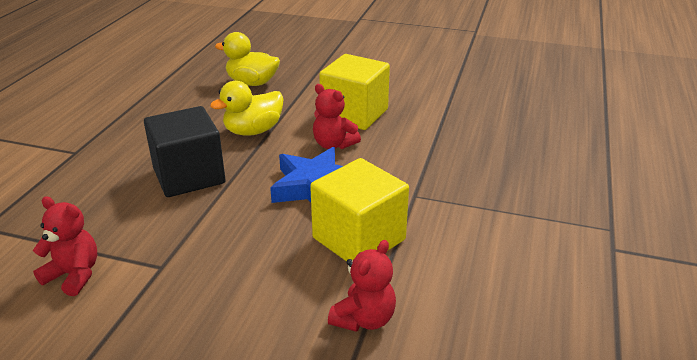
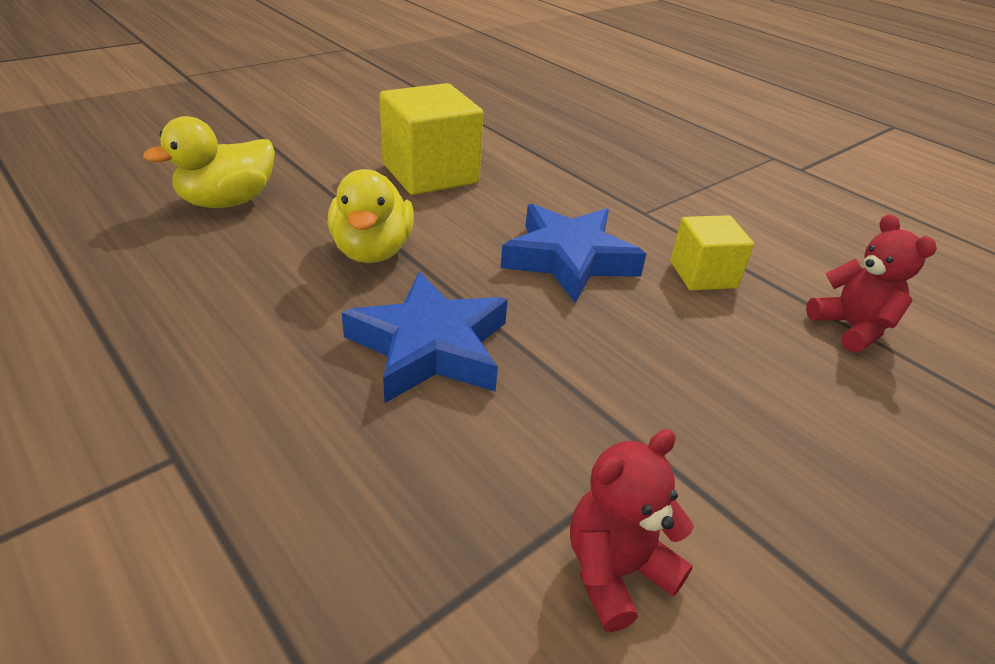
camera: 60 degrees left, 5 degrees up
(189, 176) = (430, 347): black cube -> blue star
(333, 144) = (485, 212): red teddy bear -> none
(359, 239) = (703, 275): yellow cube -> yellow cube, size x0.59

